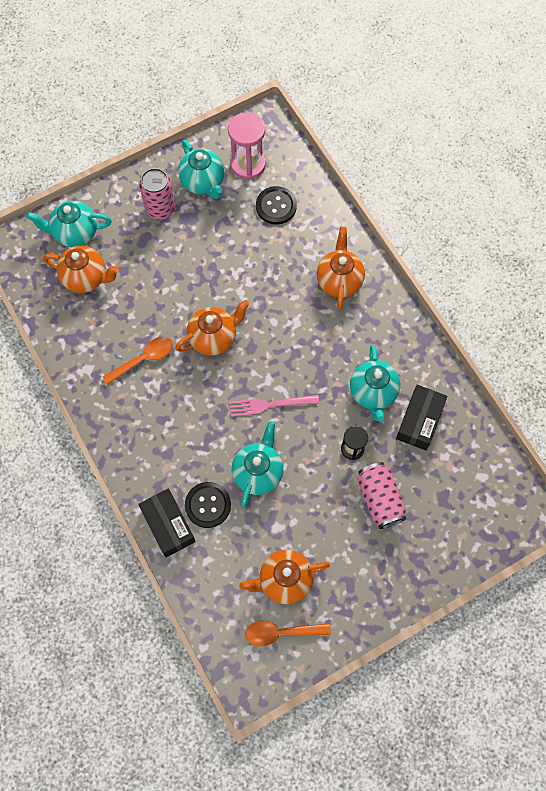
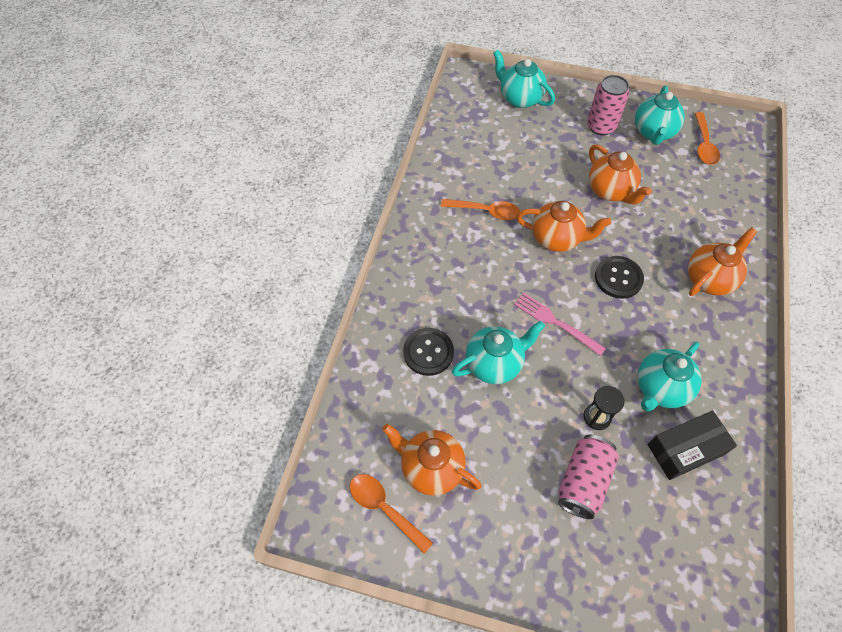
camera: 45 degrees right, 10 degrees down
(86, 278) = (498, 130): orange teapot -> orange teapot (610, 191)
(168, 525) = (383, 339): black box -> none
(248, 164) = (704, 145): pink hourglass -> orange spoon
(276, 206) = (701, 188): black button -> black button (618, 278)

